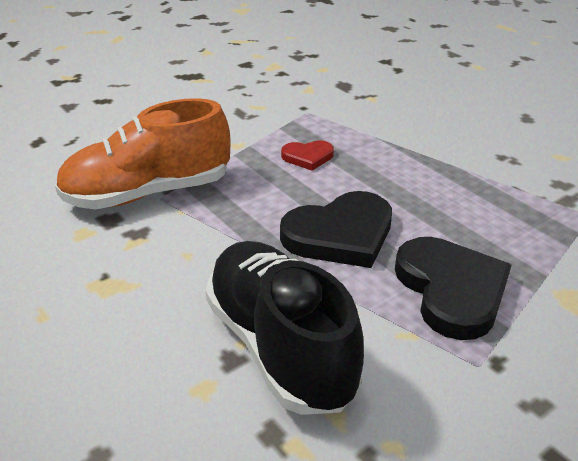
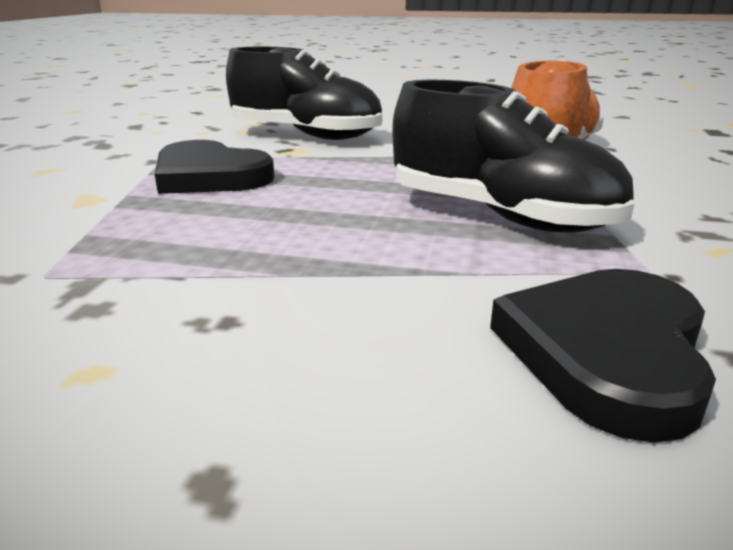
camera: 140 degrees right, 10 degrees down
(308, 157) = (500, 216): red heart -> black shoe
(340, 235) = (347, 177): black heart -> black heart (607, 353)

